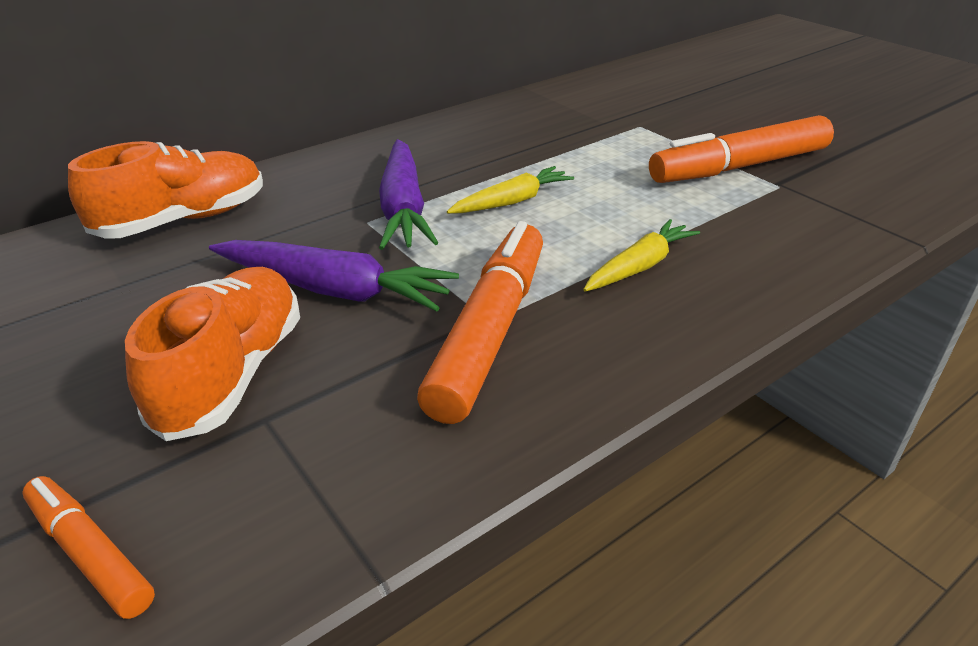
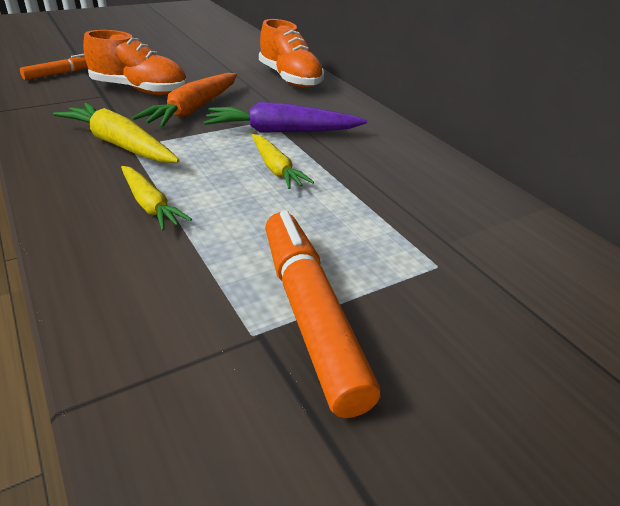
camera: 95 degrees right, 0 degrees up
(334, 290) = (193, 110): purple carrot -> orange carrot
(490, 331) = (120, 144): orange marker -> yellow carrot

